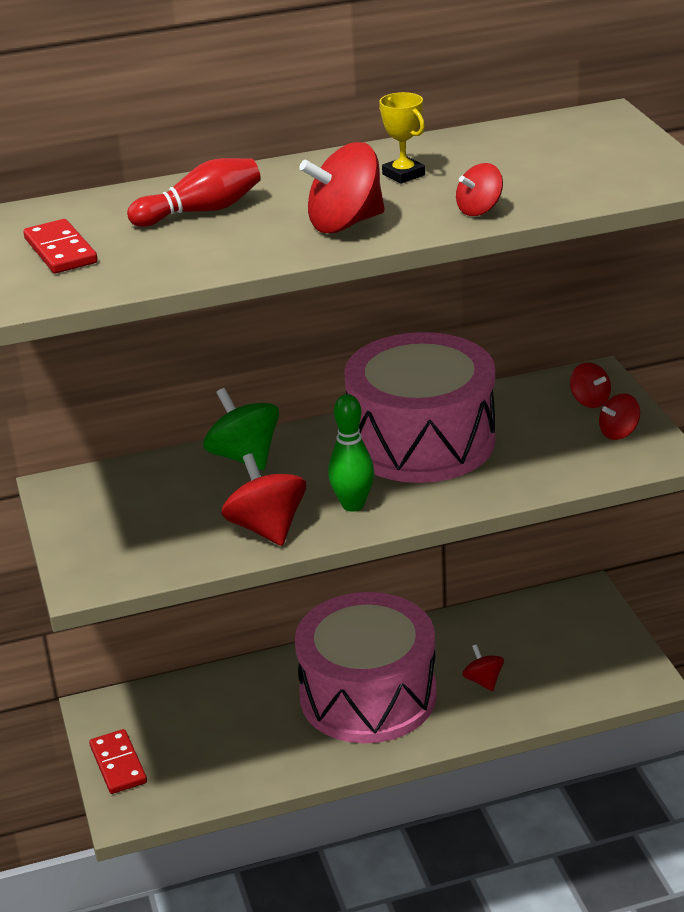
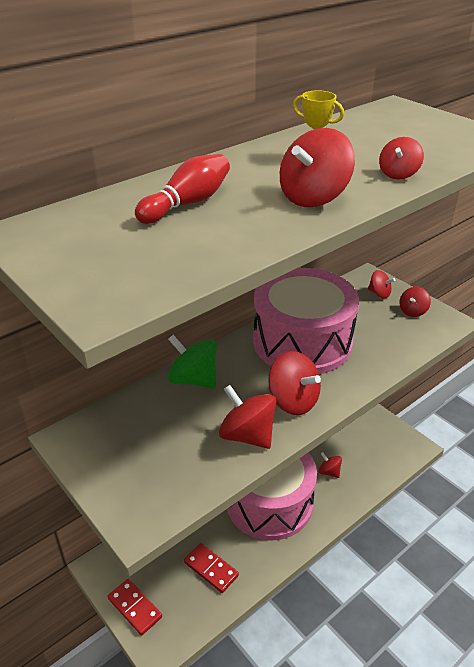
camera: 25 degrees left, 5 degrees up
(61, 251) = (91, 257): red domino -> red domino (211, 569)
(353, 505) = (293, 401): green bowling pin -> red spinning top

